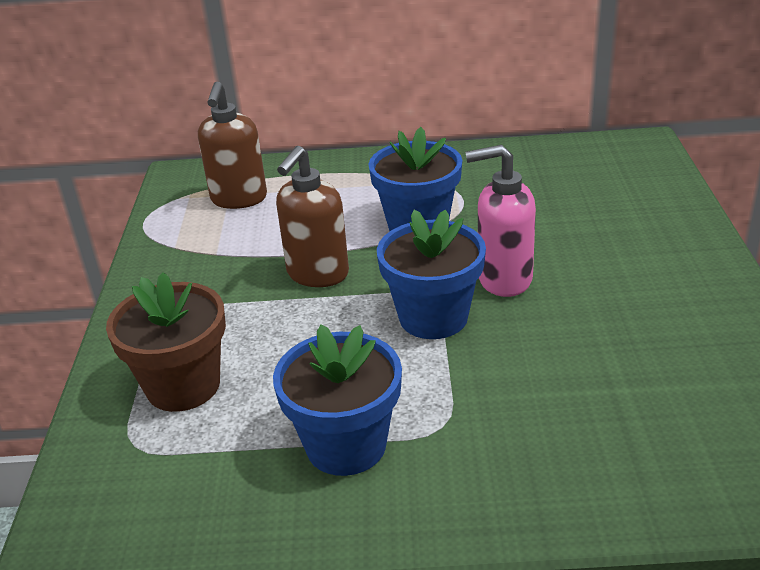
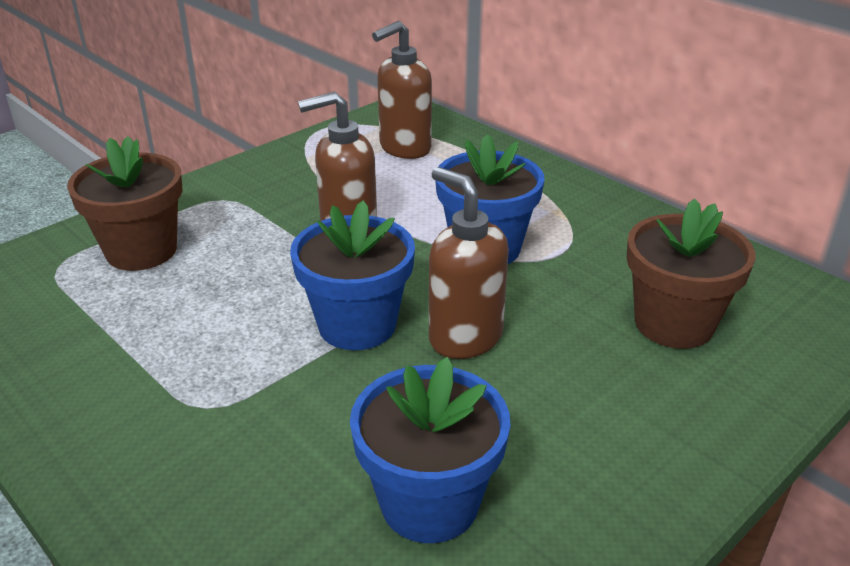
camera: 45 degrees right, 0 degrees up
(346, 445) = (136, 365): blue flower pot -> blue flower pot (429, 503)
(503, 279) = (465, 337): pink soap dispenser -> brown soap dispenser
(584, 200) = (674, 323): none -> brown flower pot

